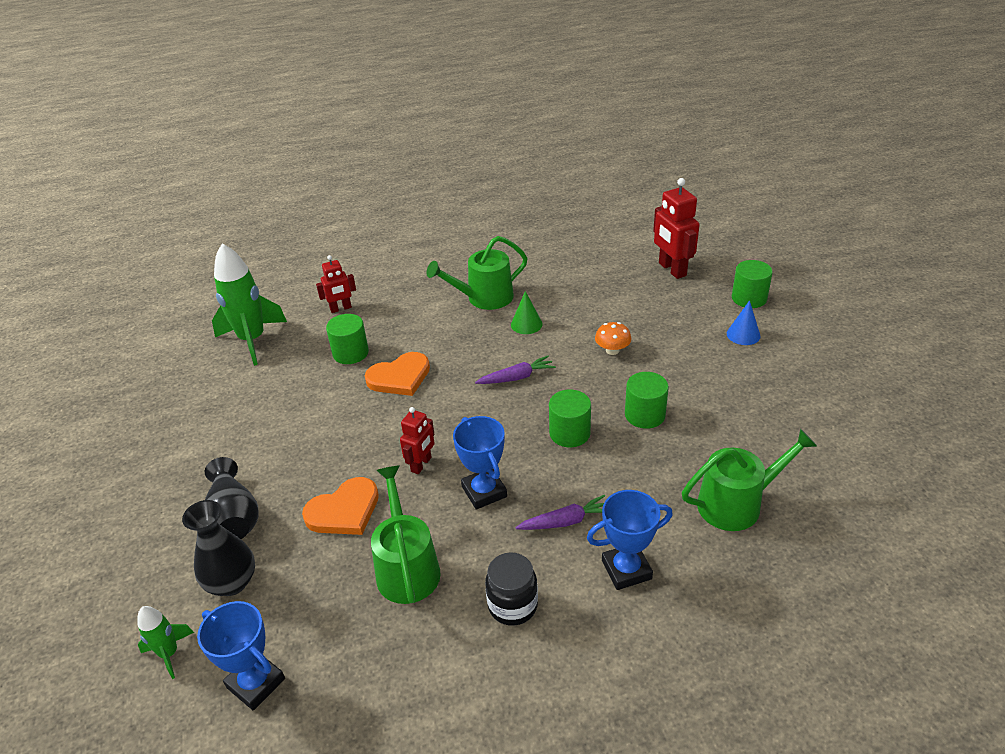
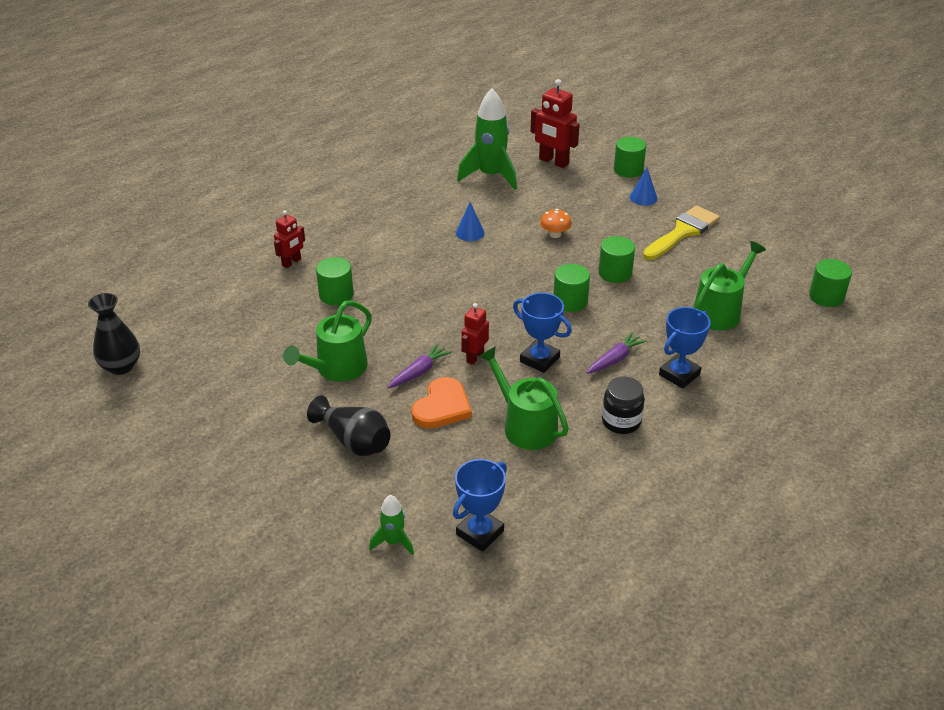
camera: 30 degrees left, 0 degrees up
(232, 582) = (397, 482): black vase -> black vase (121, 366)
(252, 340) = (231, 310): green rocket -> green rocket (491, 176)
(256, 683) = (480, 533): blue trophy -> blue trophy turned 60 degrees counterclockwise
(399, 377) = (398, 301): orange heart -> none
(421, 464) = (475, 357): red robot -> red robot turned 150 degrees counterclockwise
(484, 298) = (416, 221): green watering can -> green watering can (337, 368)
(517, 377) = (496, 274): purple carrot -> purple carrot (419, 372)
(526, 324) = (470, 233): green cone -> blue cone
(761, 388) = (682, 232): none -> yellow brush
(895, 531) = (826, 296): none -> green cylinder

